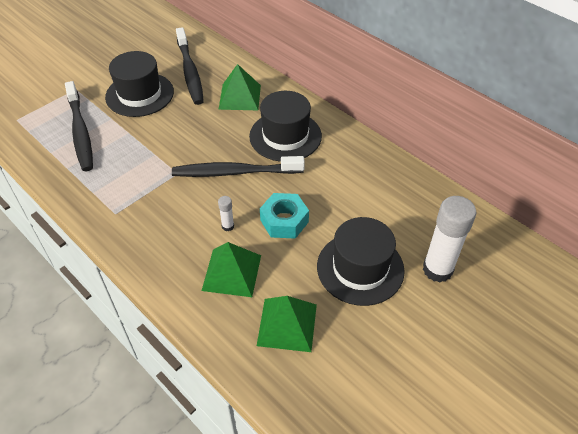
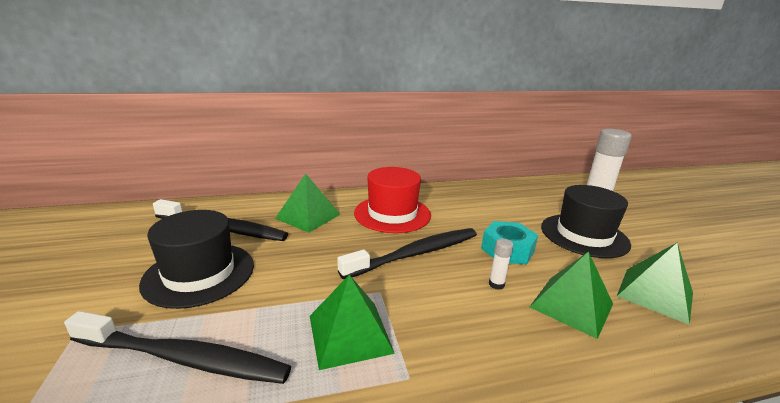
camera: 60 degrees left, 25 degrees down
(132, 177) = (349, 333): none -> green pyramid
(235, 172) = (416, 254): black toothbrush -> black toothbrush turned 150 degrees counterclockwise
(285, 136) = (392, 214): black hat -> red hat

